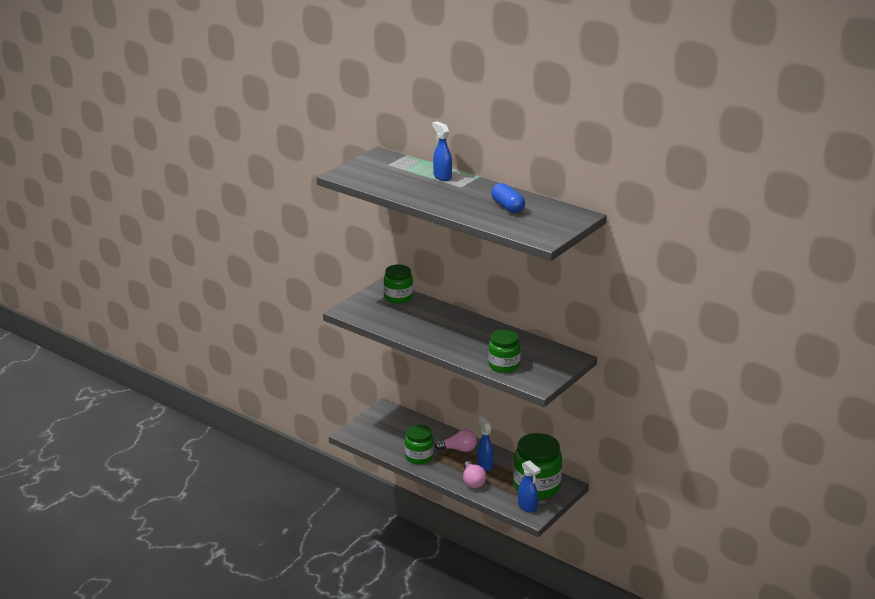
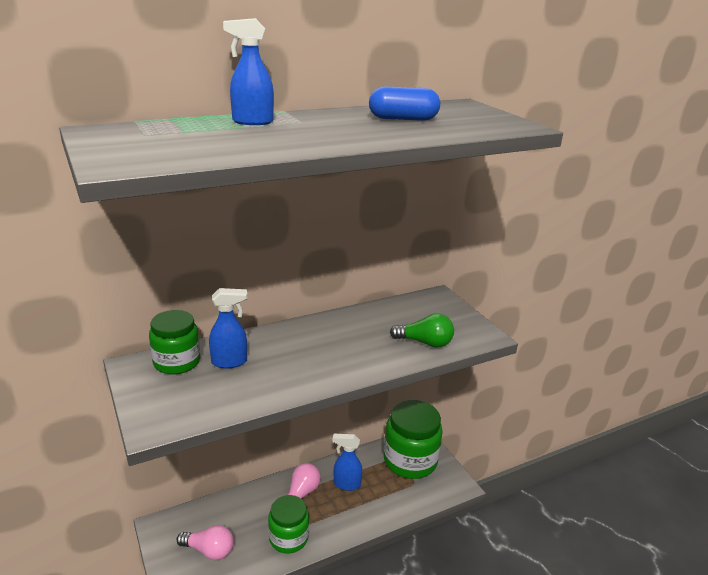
camera: 65 degrees left, 0 degrees up
(473, 481) = (370, 508): pink light bulb -> pink light bulb (209, 550)
(504, 365) = (425, 342): green jar -> green light bulb
(527, 507) = (442, 483): blue spray bottle -> blue spray bottle (230, 362)

